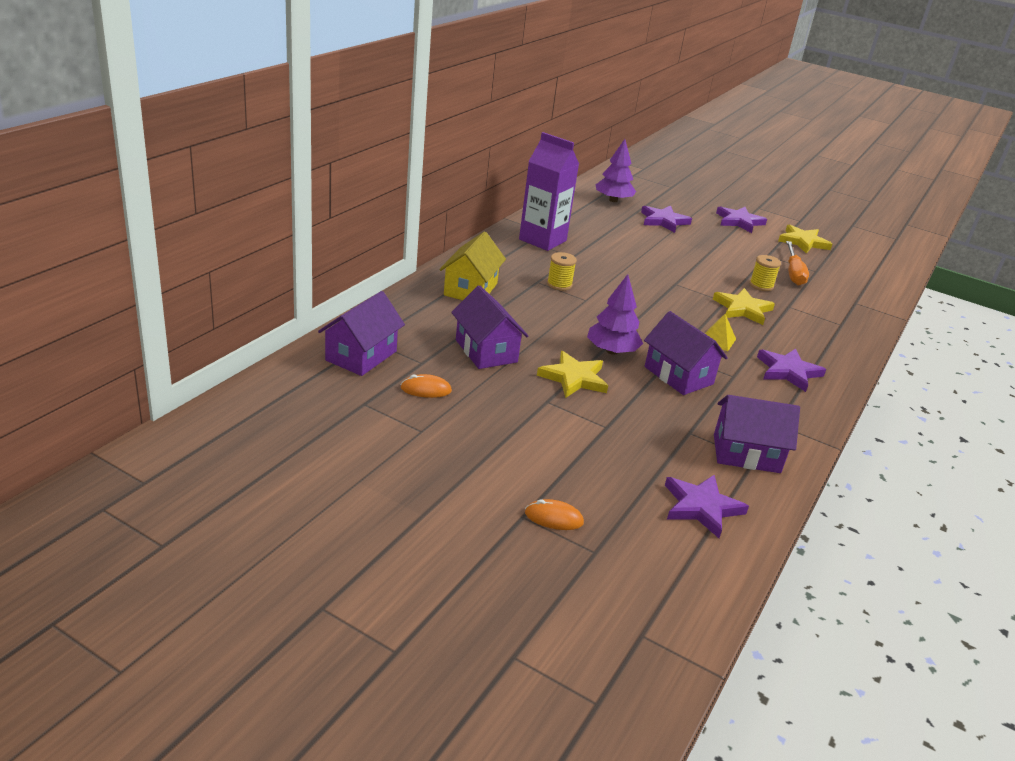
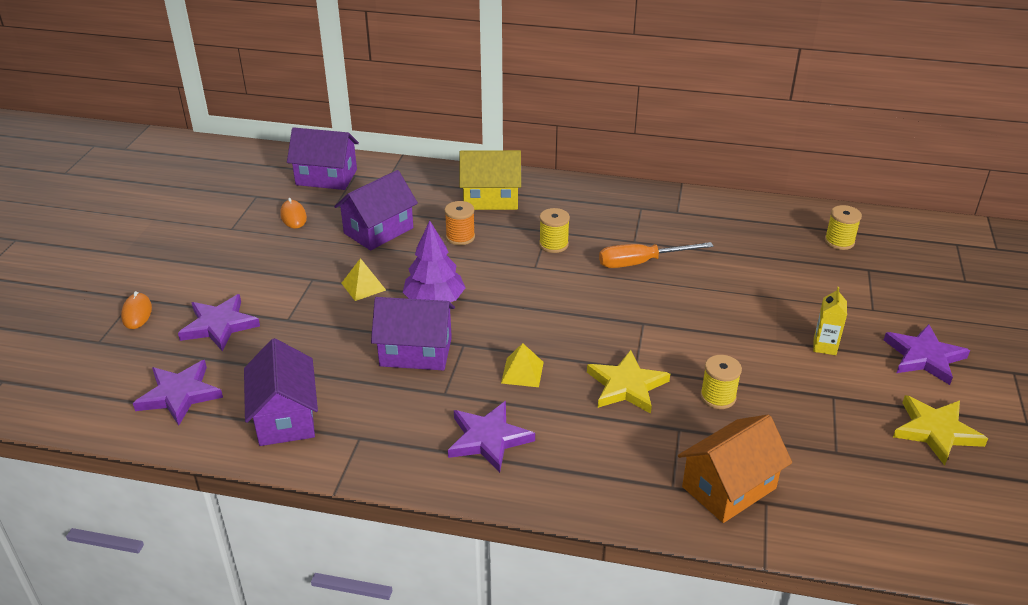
camera: 75 degrees right, 5 degrees up
(523, 317) = (460, 237): none -> orange spool
(542, 240) = (652, 215): purple carton -> none
(574, 378) = (363, 286): yellow star -> yellow pyramid
(613, 200) = (839, 241): purple tree -> yellow spool
(663, 221) = (827, 289): purple star -> purple star (219, 325)
(678, 375) = (416, 352): purple house -> purple house turned 60 degrees clockwise
(721, 241) = (824, 346): none -> yellow carton
(793, 273) = (798, 427): orange screwdriver -> orange screwdriver (641, 262)
(843, 308) = (729, 487): none -> orange house

